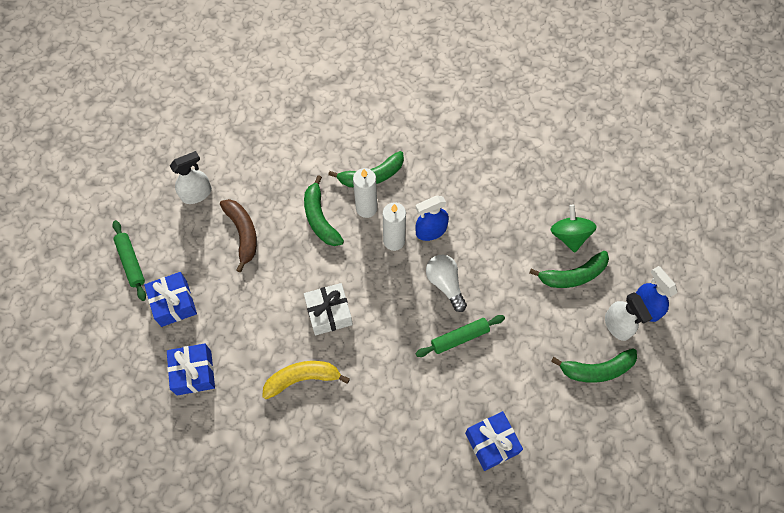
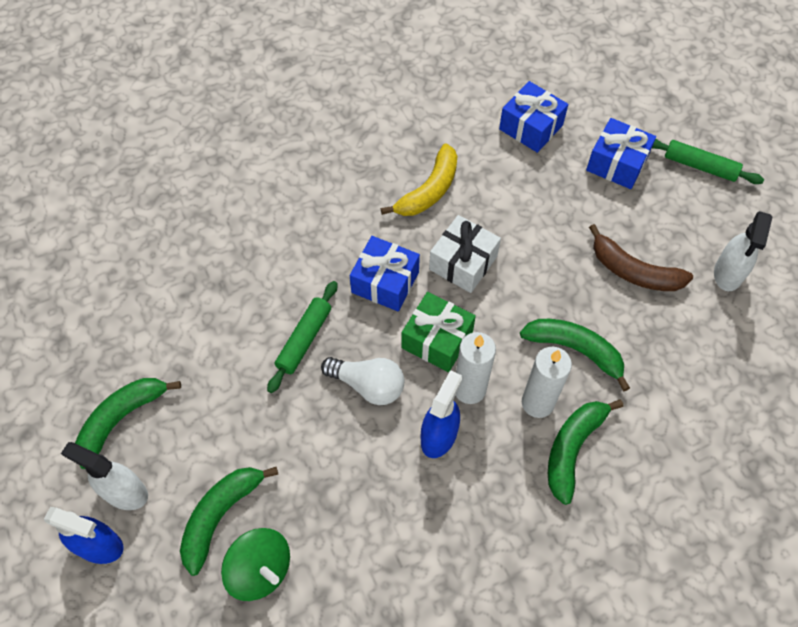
camera: 140 degrees right, 5 degrees down
(386, 280) = (437, 340): none -> green gift
(491, 443) = (193, 266): blue gift -> blue gift (385, 282)

